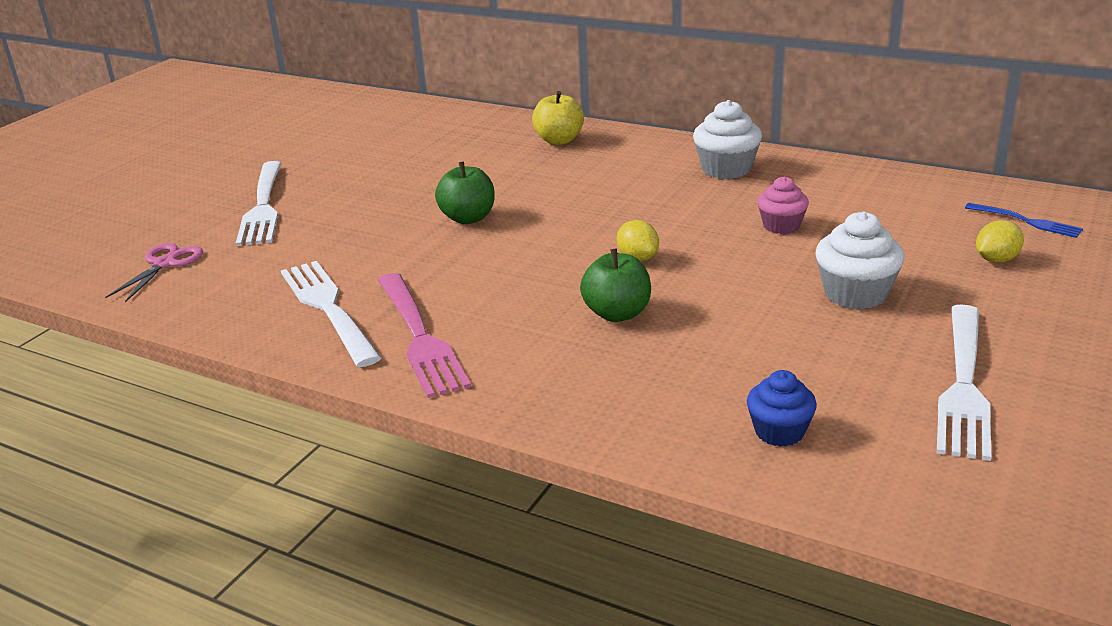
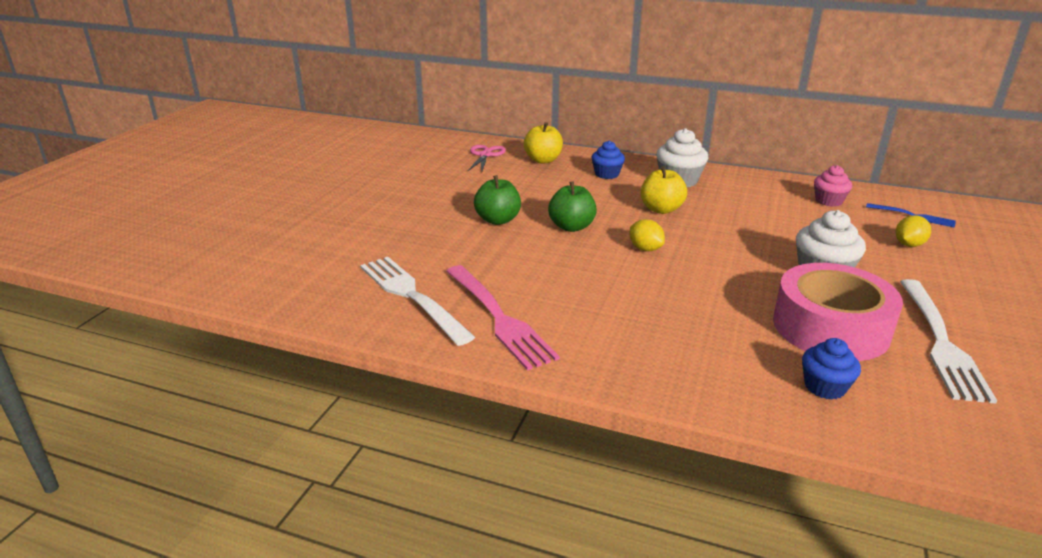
camera: 10 degrees left, 0 degrees up
(165, 264) = (256, 262): pink scissors -> pink scissors (485, 155)
(263, 206) = (325, 213): white fork -> none
(617, 314) = (650, 293): green apple -> green apple (571, 227)
(634, 160) = (607, 174): none -> blue cupcake
(683, 207) = (661, 209): none -> yellow apple
(781, 226) = (741, 222): pink cupcake -> pink cupcake (828, 201)
(827, 362) = (830, 327): none -> pink tape

